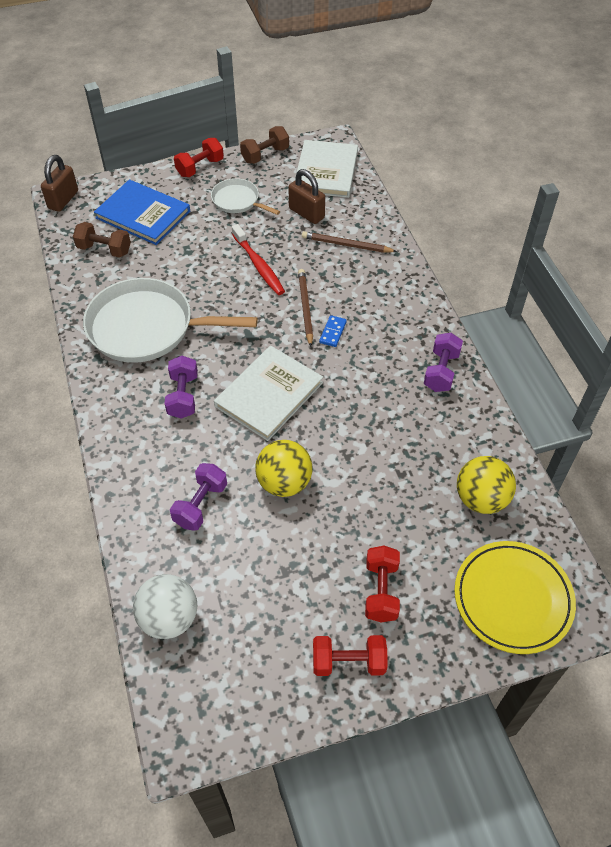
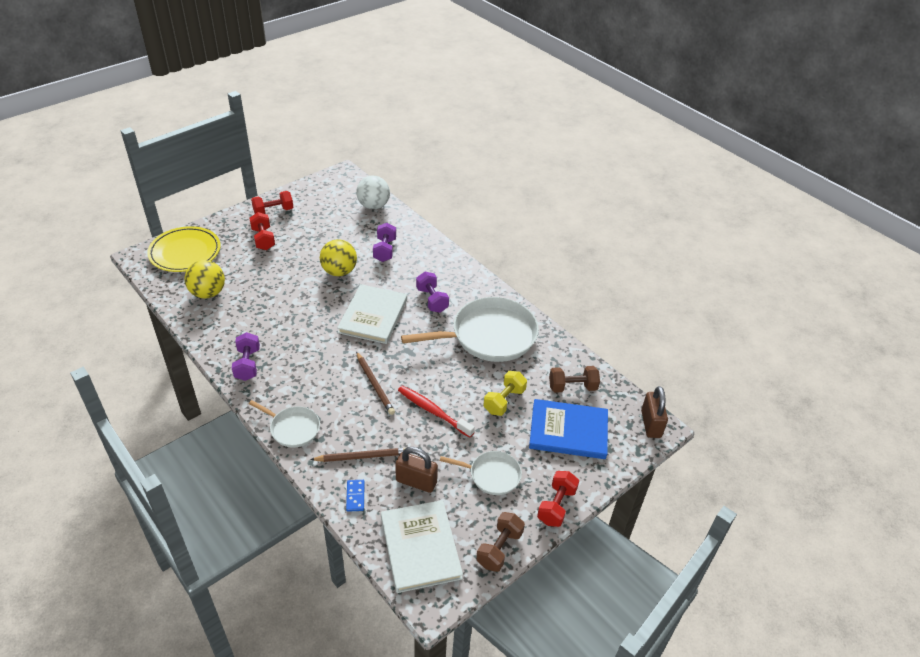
camera: 155 degrees right, 10 degrees down
(182, 256) = (504, 401): none -> yellow dumbbell
(332, 332) = (344, 371): blue domino -> blue domino (355, 496)
(405, 287) = (293, 428): none -> white pan

